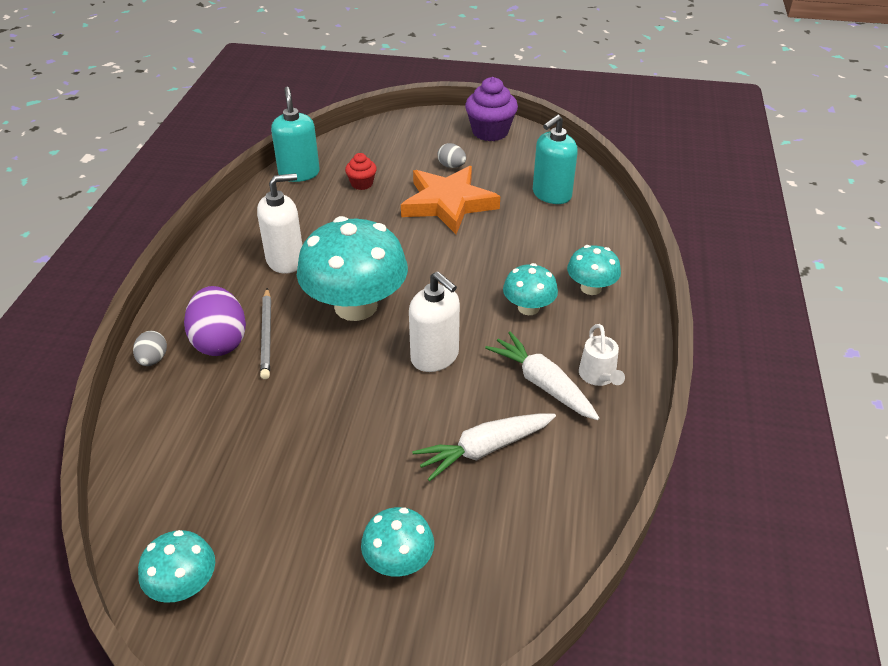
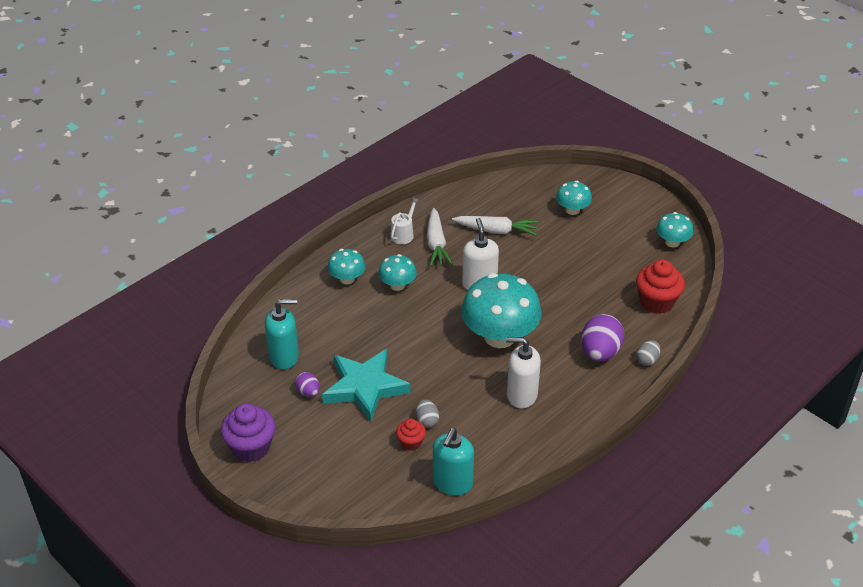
camera: 145 degrees left, 0 degrees up
(170, 449) = (656, 302): none -> red cupcake
(267, 335) = (568, 343): grey pencil -> none
(448, 203) = (365, 387): orange star -> turquoise star
(451, 166) = (324, 424): grey egg -> grey egg (427, 421)
(494, 180) = (308, 392): none -> purple egg

